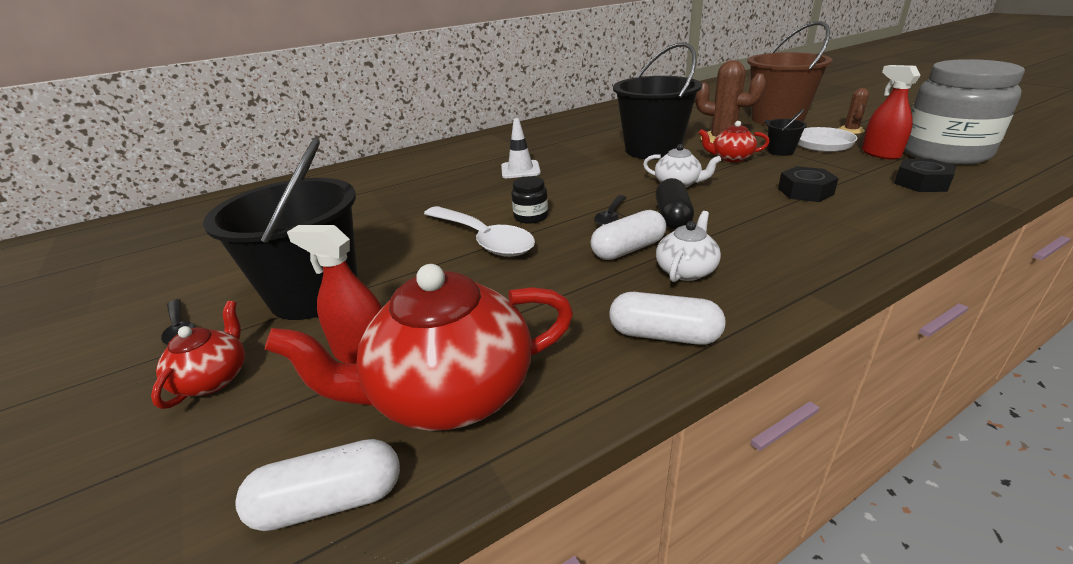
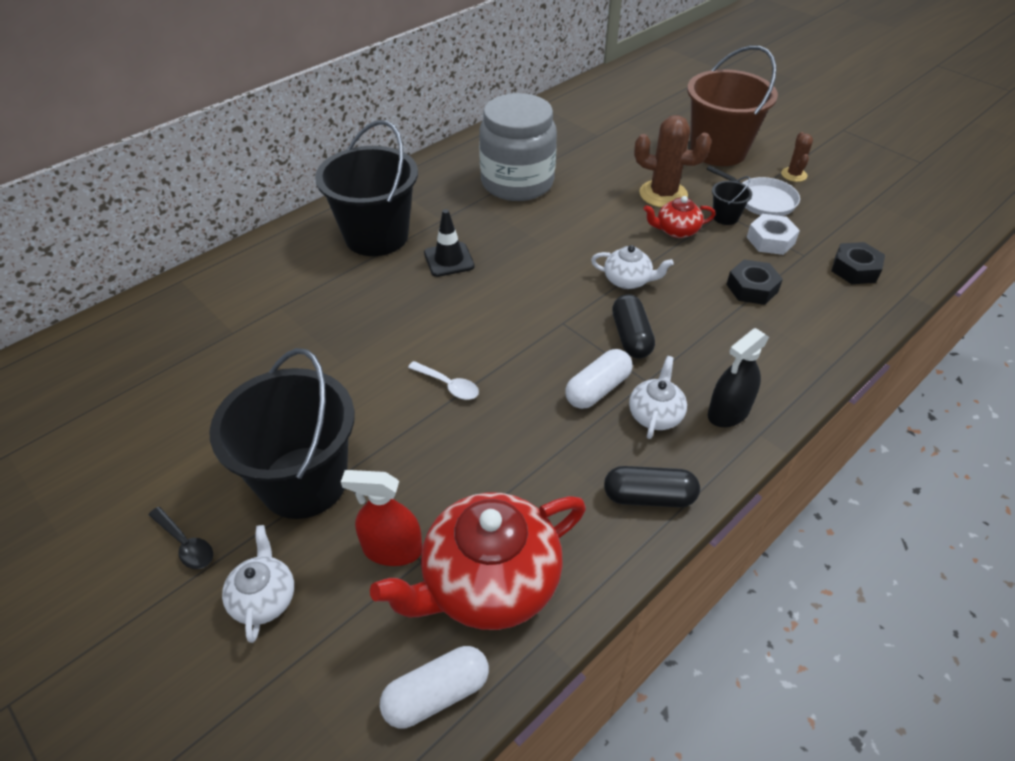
camera: 15 degrees left, 15 degrees up
(214, 378) = (264, 598): red teapot -> white teapot
(483, 239) = (448, 385): white spoon -> white spoon, size x0.50
(520, 170) = (449, 260): white traffic cone -> black traffic cone
(531, 217) = (487, 345): black jar -> none
(610, 216) = (569, 338): black spoon -> none
(652, 150) = (590, 216): black bucket -> black bucket (376, 236)
(664, 335) = (649, 497): white capsule -> black capsule
(771, 274) = (728, 412): none -> black spray bottle
(826, 164) = (770, 240): none -> white nut
(880, 153) = (821, 219): red spray bottle -> none
(944, 153) = (878, 218): grey jar -> grey jar (517, 182)

